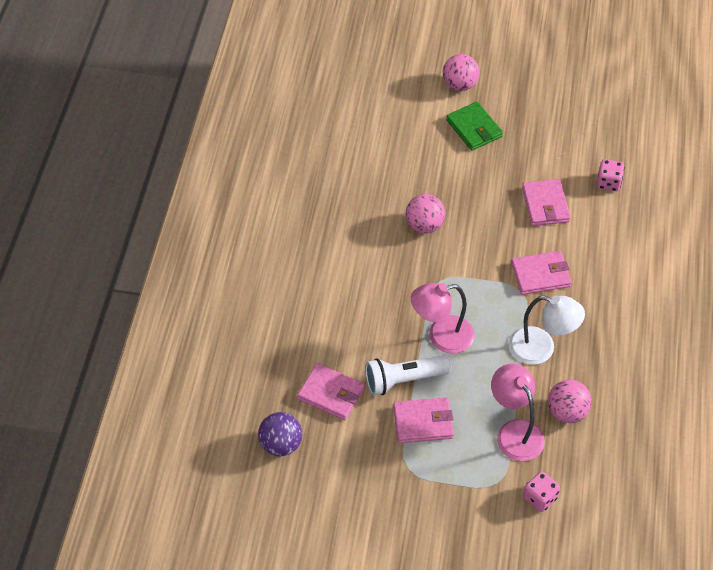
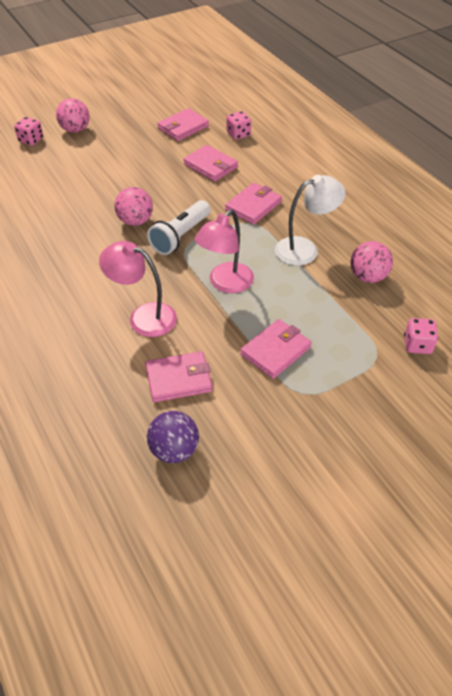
camera: 40 degrees left, 5 degrees down
(404, 380) = (228, 330): white flashlight -> white flashlight (180, 236)
(410, 74) = (31, 140): none -> pink dice
(474, 128) = (112, 148): green wallet -> none
(515, 431) = (348, 312): pink lamp -> pink lamp (143, 316)
(562, 141) = (183, 127): none -> pink wallet

